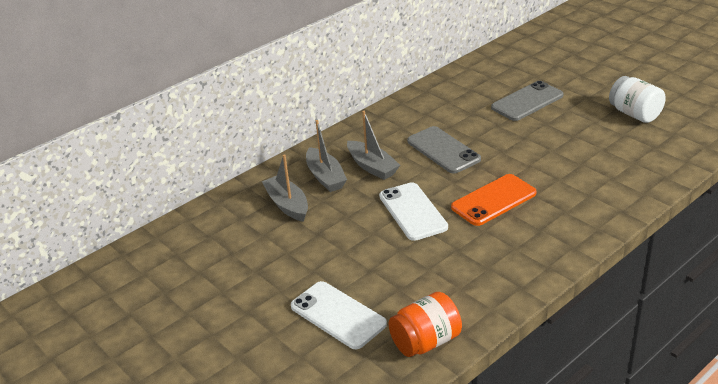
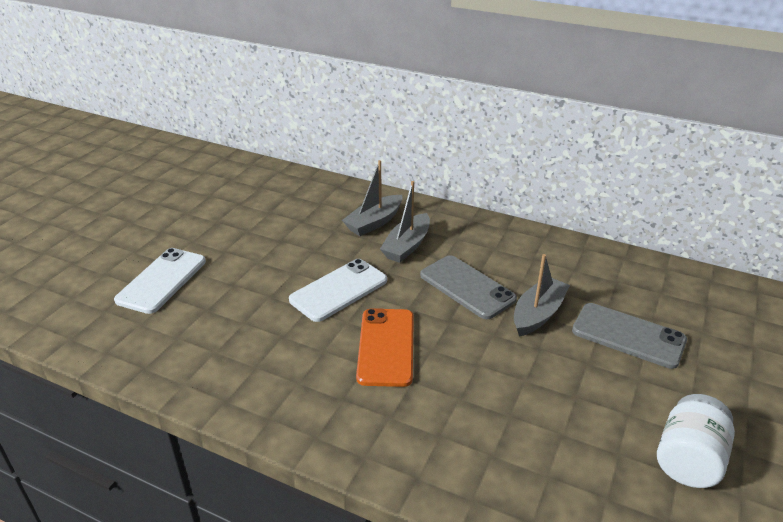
camera: 65 degrees right, 0 degrees up
(287, 205) = (319, 213): grey boat -> grey boat (538, 314)
(425, 342) = (127, 344): orange jar -> none
(443, 150) = (467, 287): grey phone -> grey phone turned 75 degrees counterclockwise
(493, 200) = (386, 347): orange phone -> orange phone turned 60 degrees clockwise

